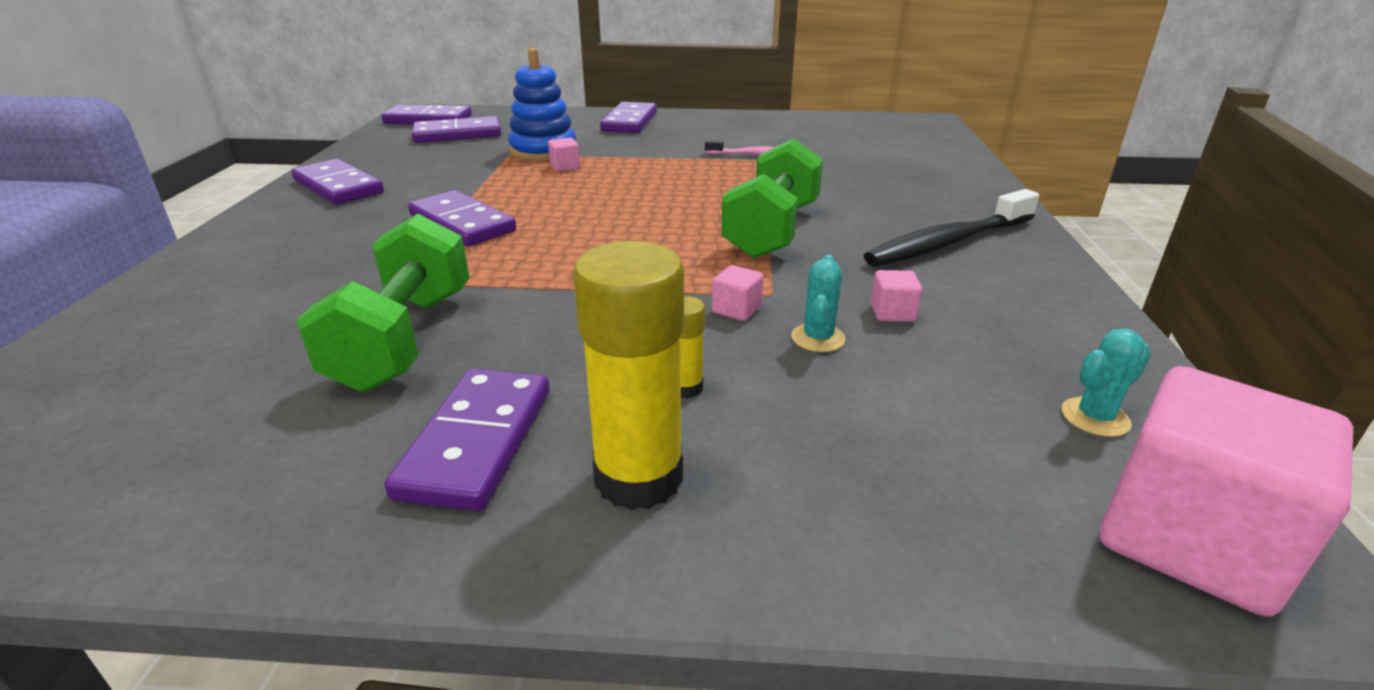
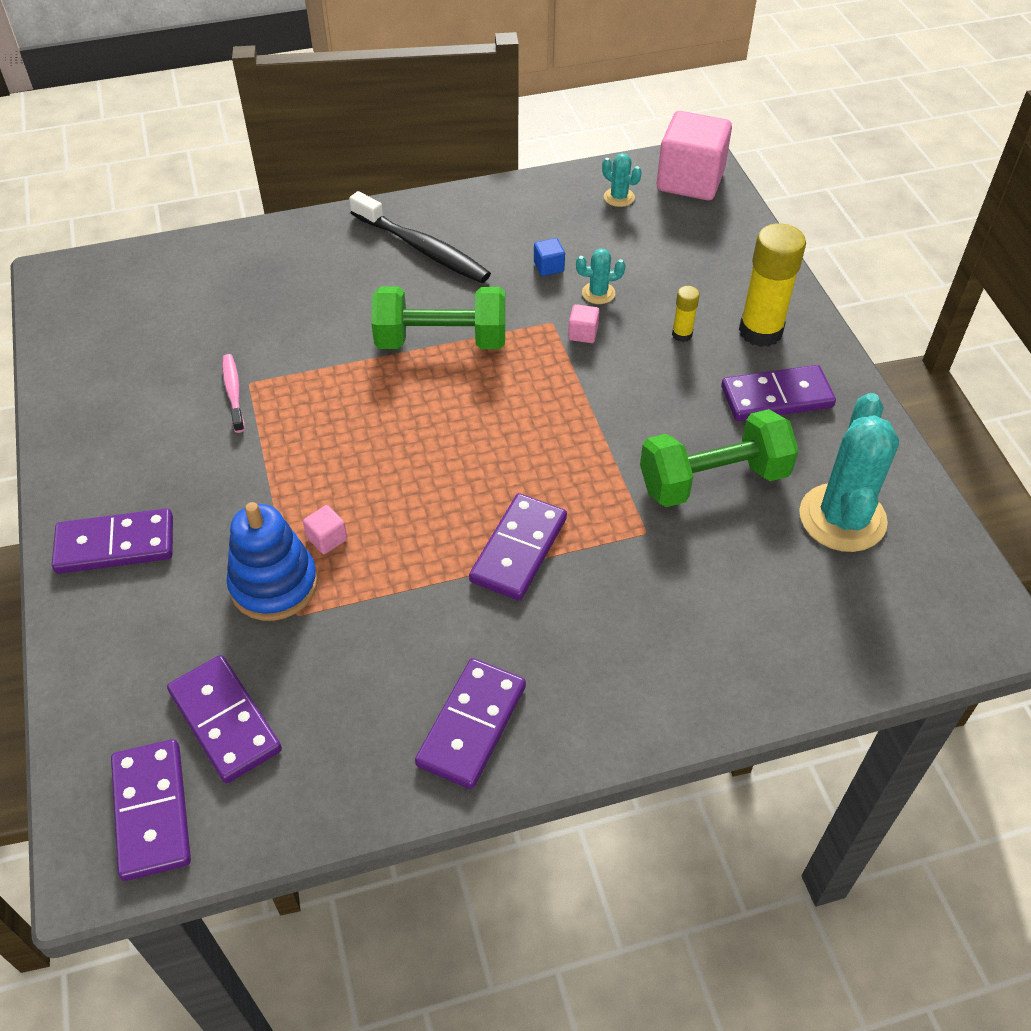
camera: 110 degrees left, 20 degrees up
(207, 424) = (842, 518): none -> turquoise cactus
(892, 313) = (548, 267): pink cube -> blue cube

